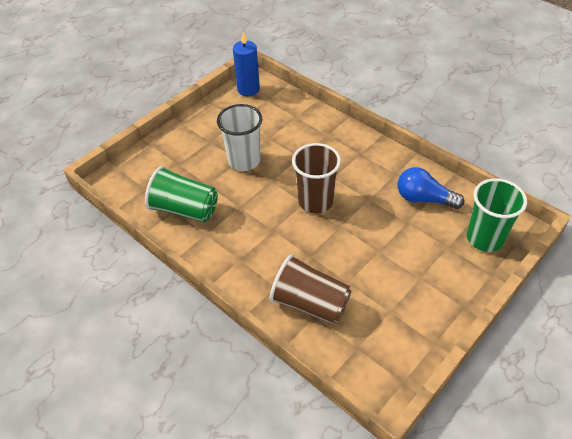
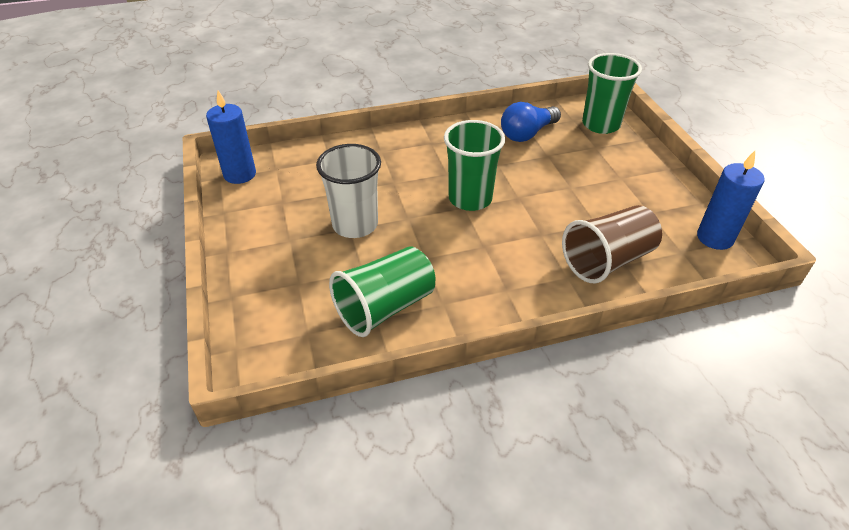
camera: 60 degrees left, 5 degrees down
(315, 201) = (470, 199): brown cup -> green cup
(393, 366) = (715, 238): none -> blue candle

